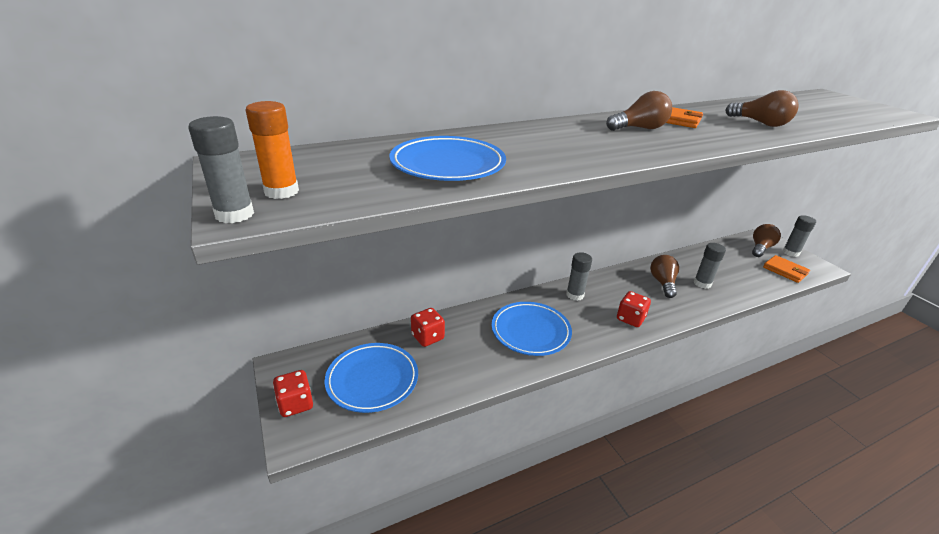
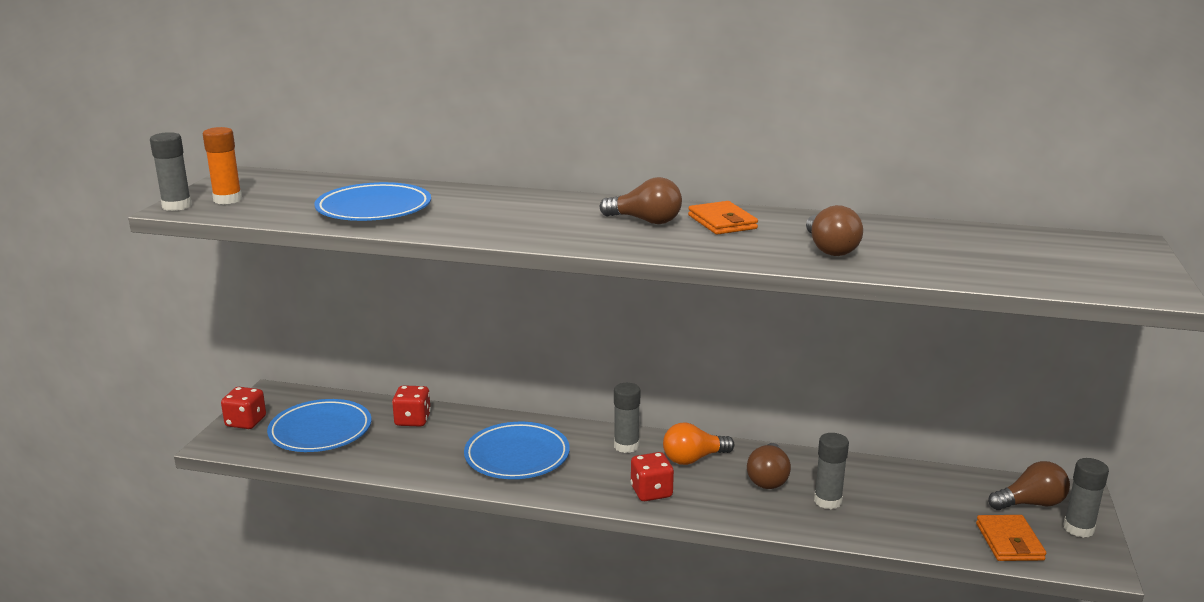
camera: 40 degrees right, 10 degrees down
(616, 287) = (693, 459): none -> orange light bulb
(662, 283) = (768, 479): brown light bulb -> brown light bulb turned 150 degrees clockwise

